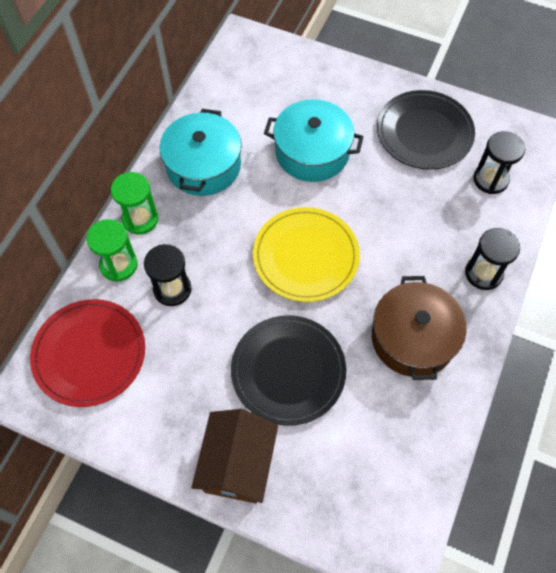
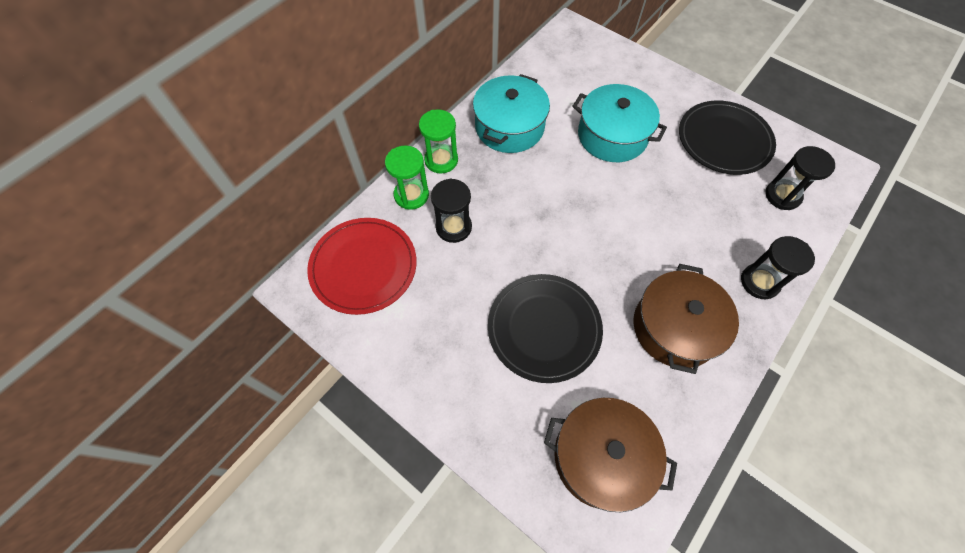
camera: 15 degrees right, 0 degrees up
(237, 464) = (473, 405): brown house -> none
(305, 256) = (585, 226): yellow plate -> none
(369, 479) = (601, 457): none -> brown pot

